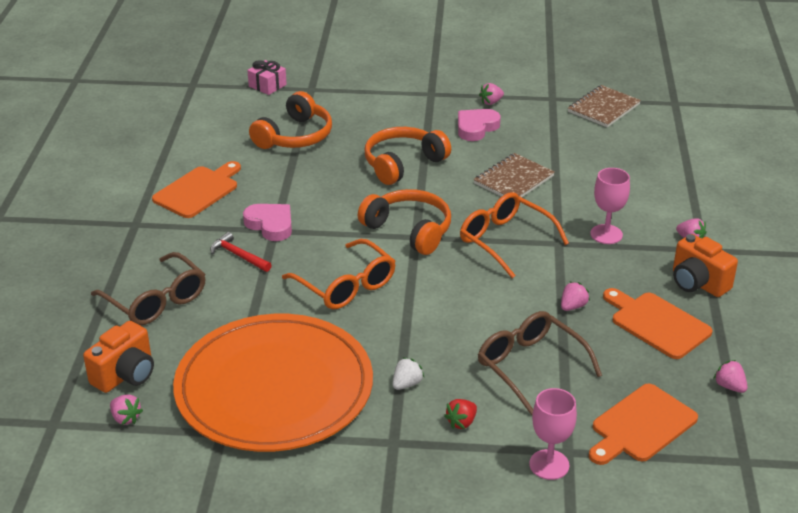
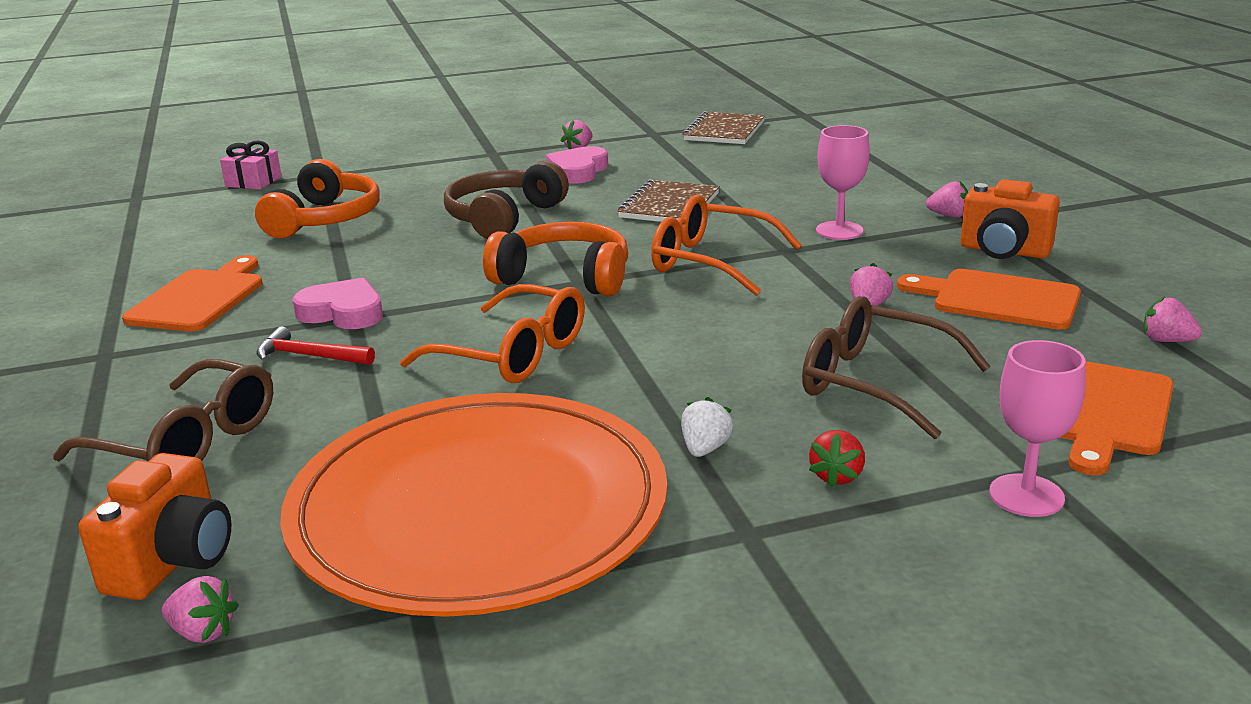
camera: 20 degrees left, 10 degrees down
(402, 164) = (503, 218): orange headphones -> brown headphones

